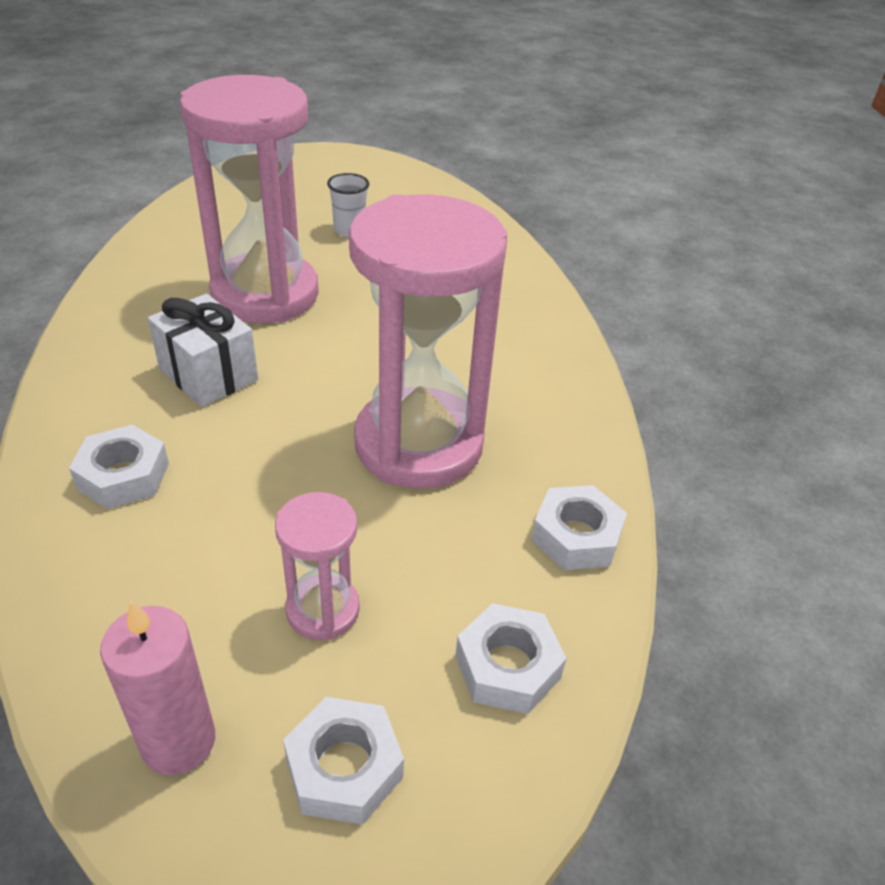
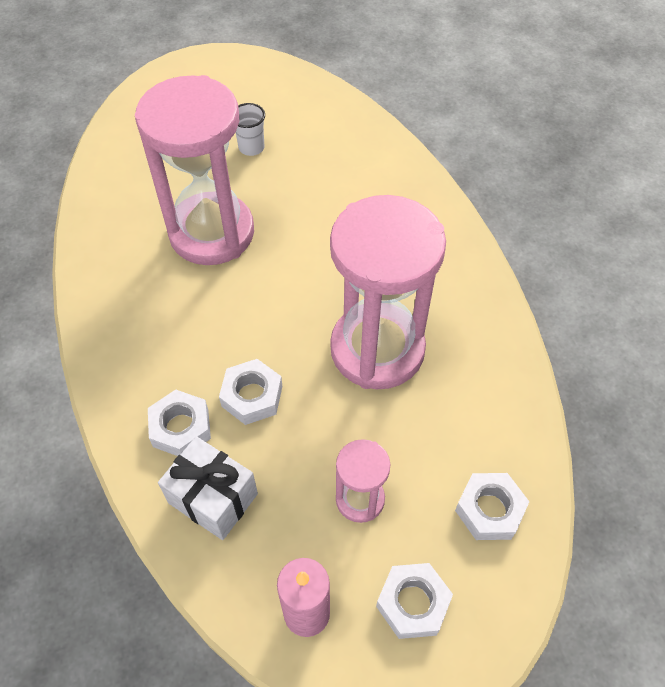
camera: 10 degrees left, 15 degrees up
(208, 374) = (202, 322): white gift -> white gift (213, 498)
(576, 536) = (506, 400): white nut -> white nut (252, 396)

